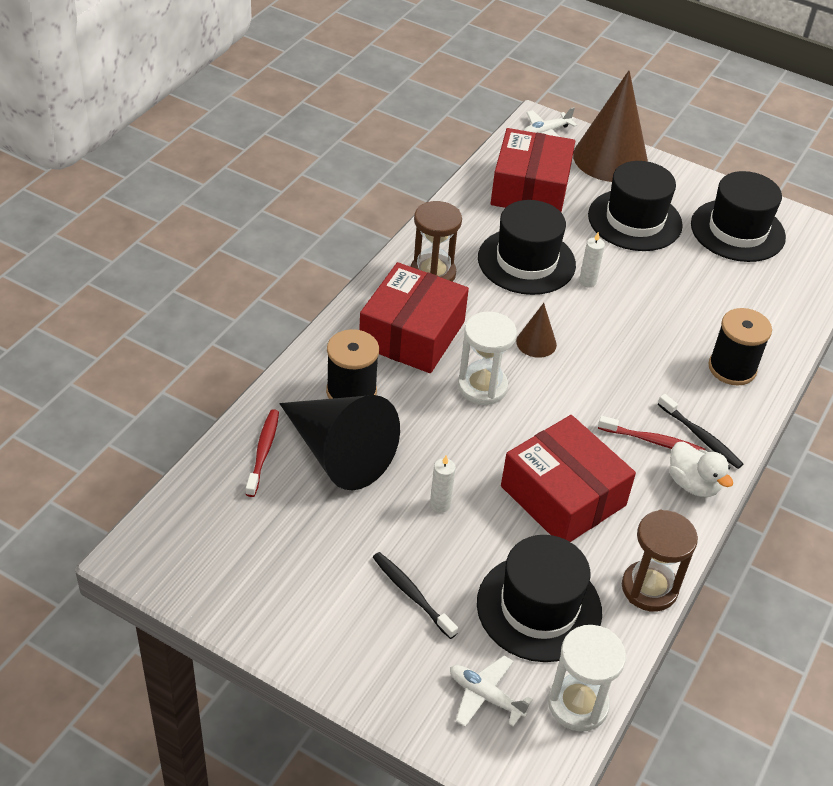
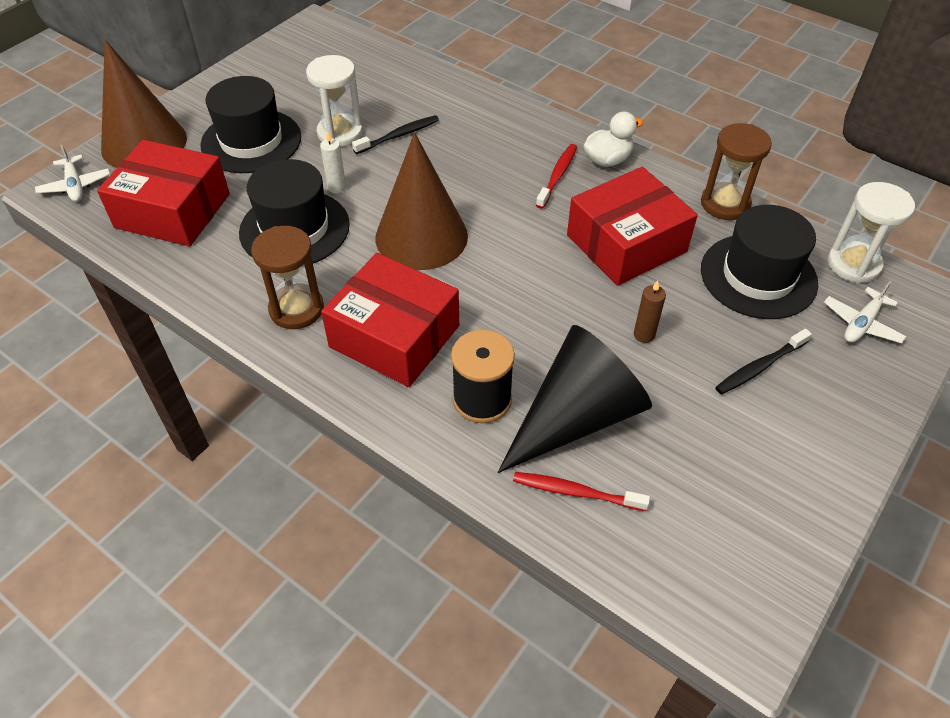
camera: 80 degrees left, 5 degrees up
(440, 504) = (644, 335): white candle -> brown candle
(482, 387) = (482, 285): white hourglass -> white hourglass (340, 133)
(536, 343) = (421, 236): brown cone -> brown cone, size x2.17
(701, 437) = (552, 146): black toothbrush -> black toothbrush (398, 135)
(732, 368) = (469, 114): black spool -> none
(737, 231) = (286, 79): black hat -> none

